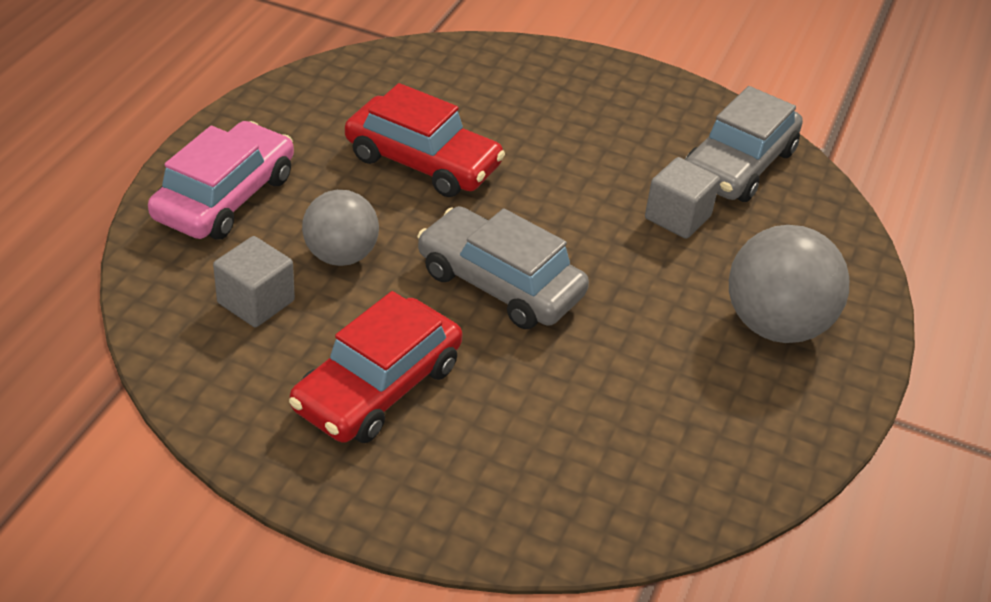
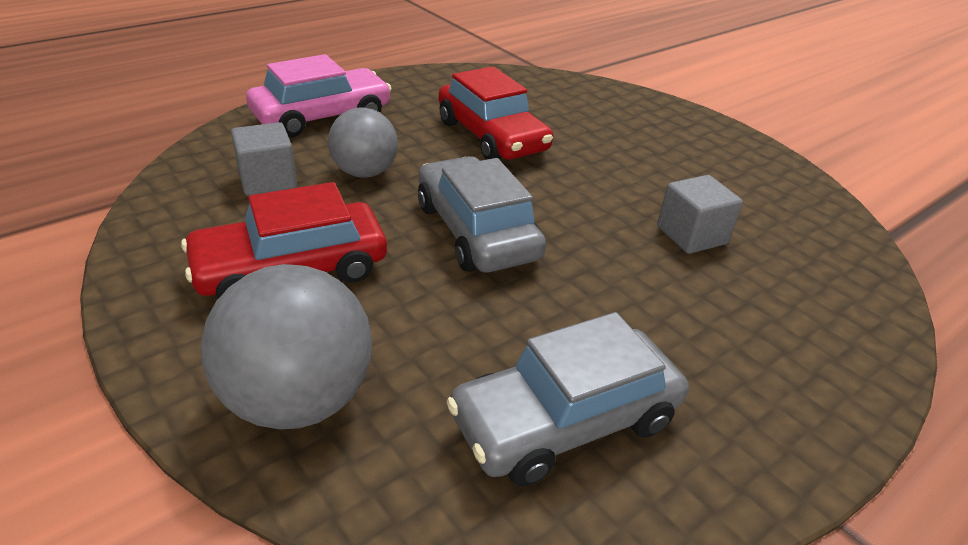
camera: 30 degrees right, 5 degrees down
(738, 165) = (785, 215): grey car -> grey car (565, 420)
(775, 325) = (737, 360): grey ball -> grey ball (298, 399)

